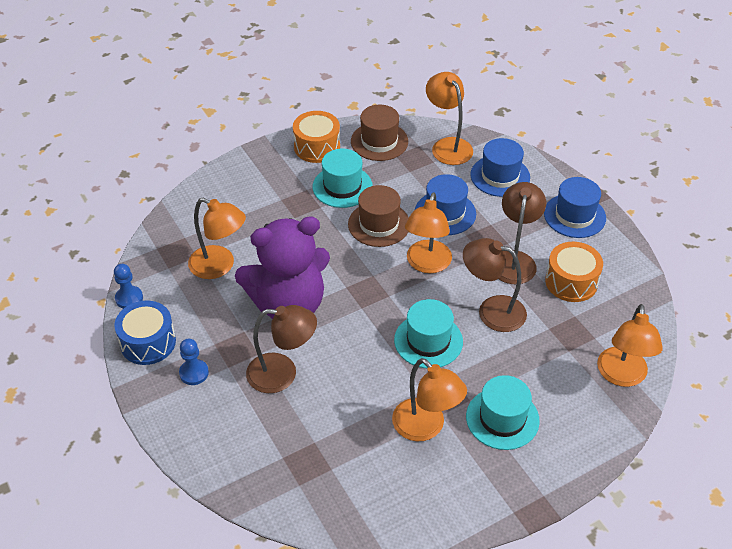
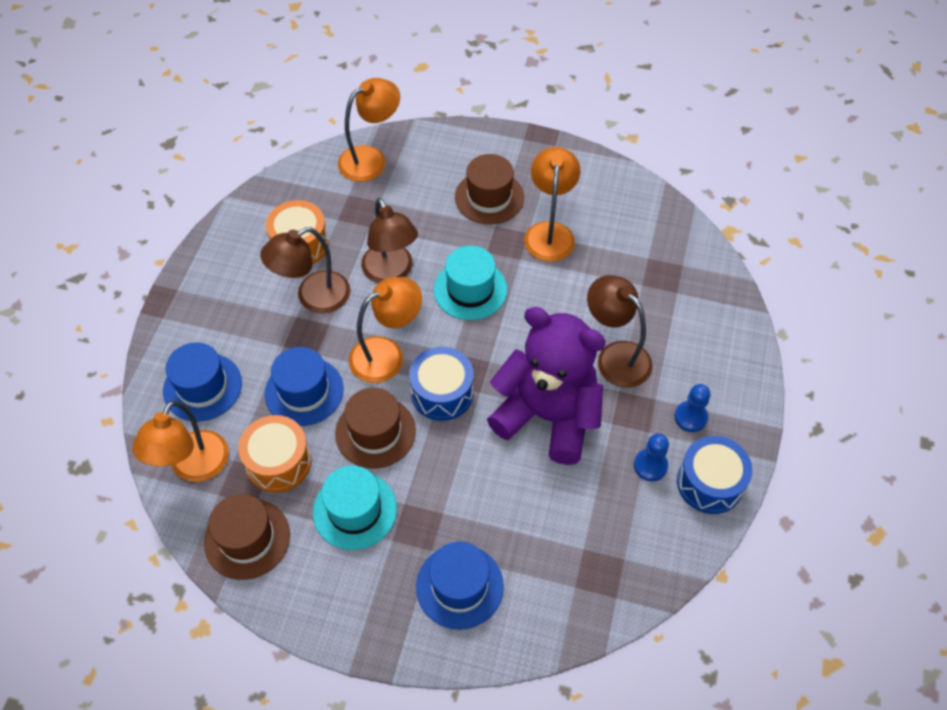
camera: 135 degrees left, 10 degrees up
(129, 298) = (692, 552): blue pawn -> blue pawn (650, 465)
(219, 266) = (572, 515): orange lamp -> none
(317, 147) = (316, 594): orange drum -> orange drum (278, 462)
(367, 269) = (442, 393): none -> blue drum
(502, 418) = (489, 197): turquoise hat -> brown hat
(574, 215) = (207, 293): blue hat -> blue hat (459, 586)

